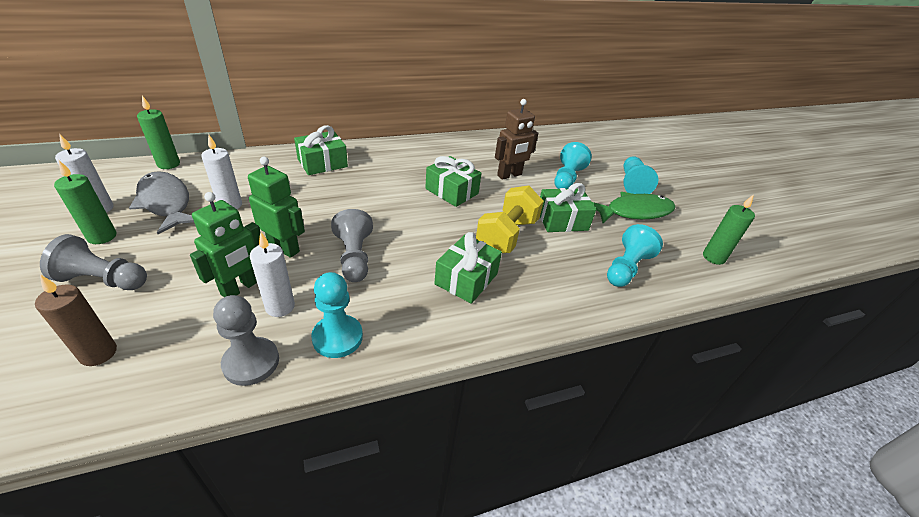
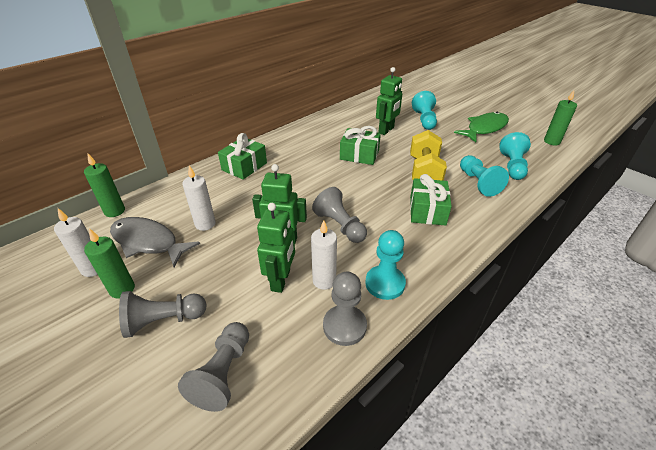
camera: 20 degrees left, 0 degrees up
(98, 353) = (223, 373): brown candle -> grey pawn
(509, 175) = (386, 130): brown robot -> green robot
(562, 220) = (447, 149): green gift -> none
(632, 184) = (466, 110): turquoise pawn -> turquoise pawn (478, 183)

